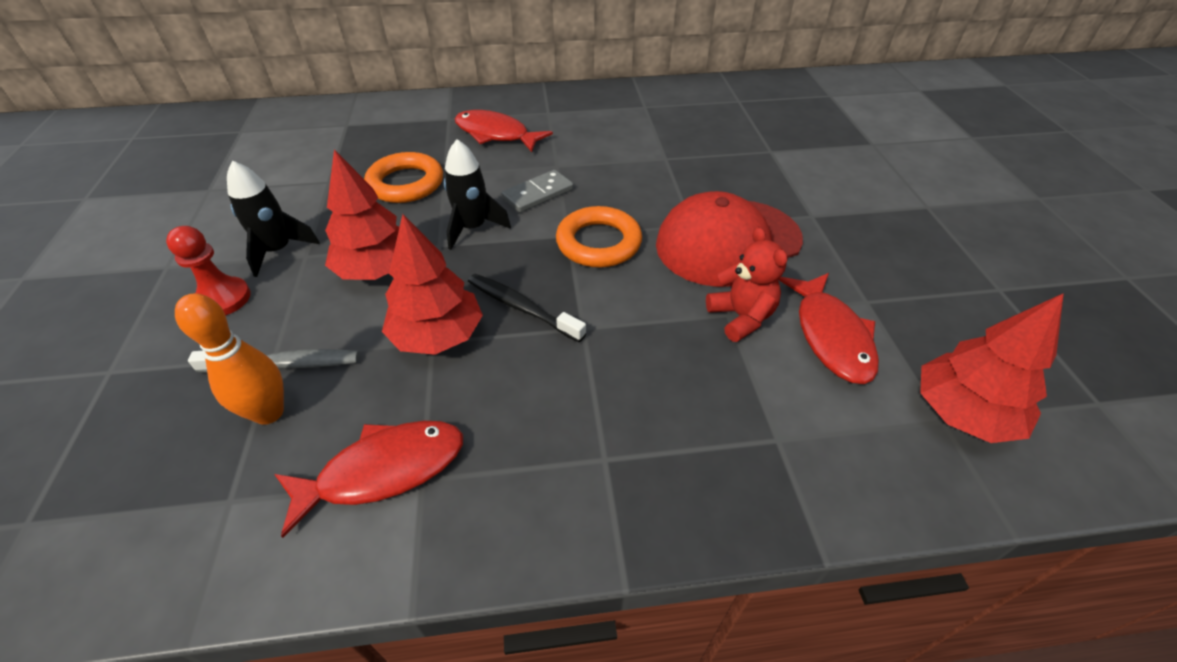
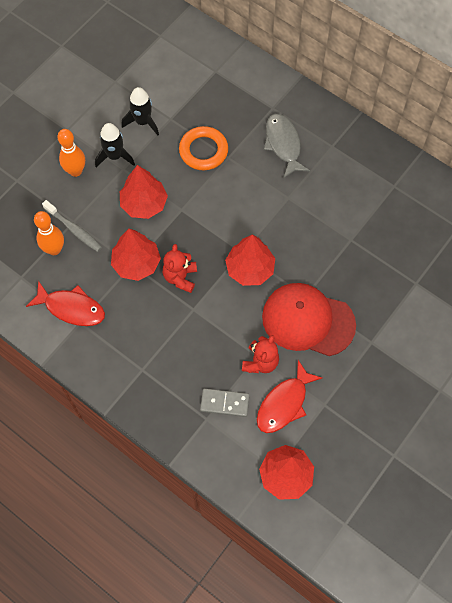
camera: 45 degrees right, 20 degrees up
(223, 299) = (75, 171): red pawn -> orange bowling pin
(473, 228) = (205, 211): black rocket -> black rocket (143, 122)
(495, 134) = (283, 144): red fish -> grey fish
(522, 308) = (180, 277): black toothbrush -> red teddy bear
(538, 194) = (257, 212): grey domino -> grey domino (224, 403)
(598, 243) = (250, 269): orange ring -> red tree

